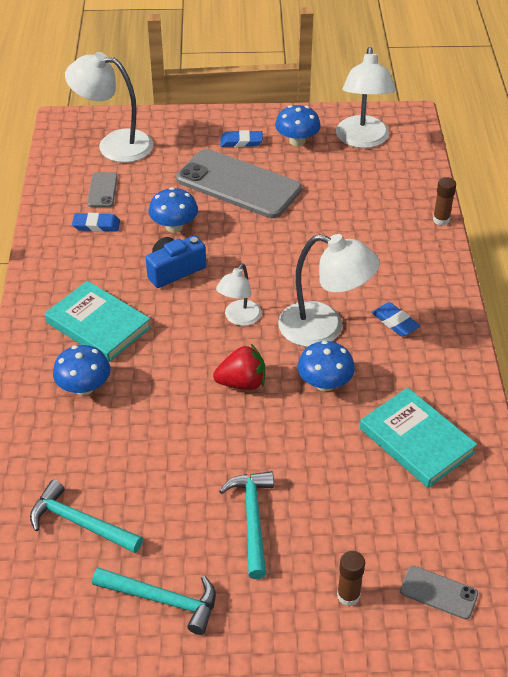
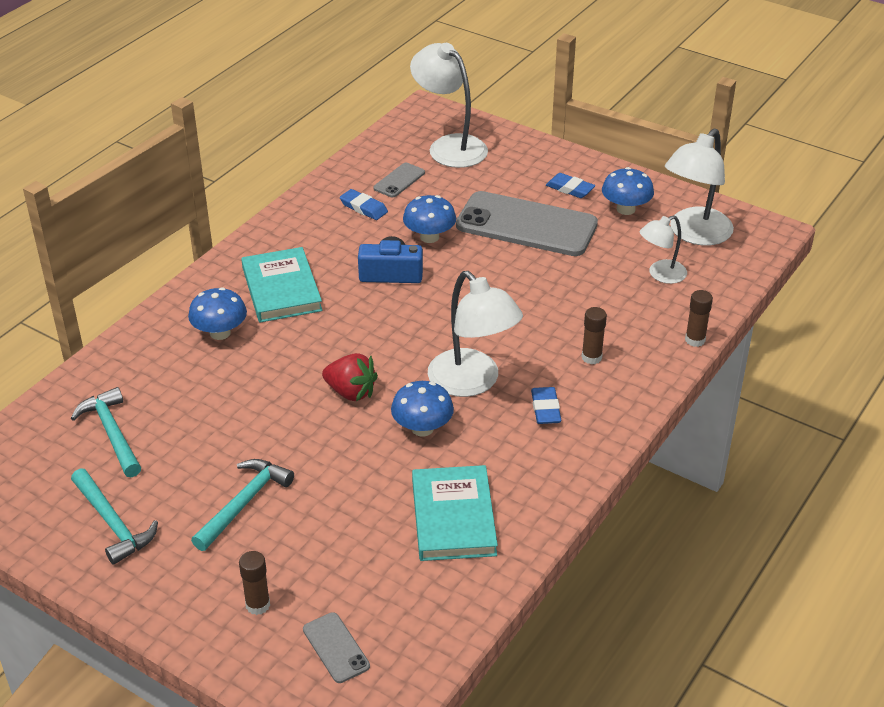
camera: 35 degrees right, 5 degrees down
(238, 184) = (526, 225): grey phone -> grey phone turned 45 degrees counterclockwise
(239, 318) = (405, 339): white lamp -> white lamp (661, 275)
(387, 266) = (591, 357): none -> brown glue stick

